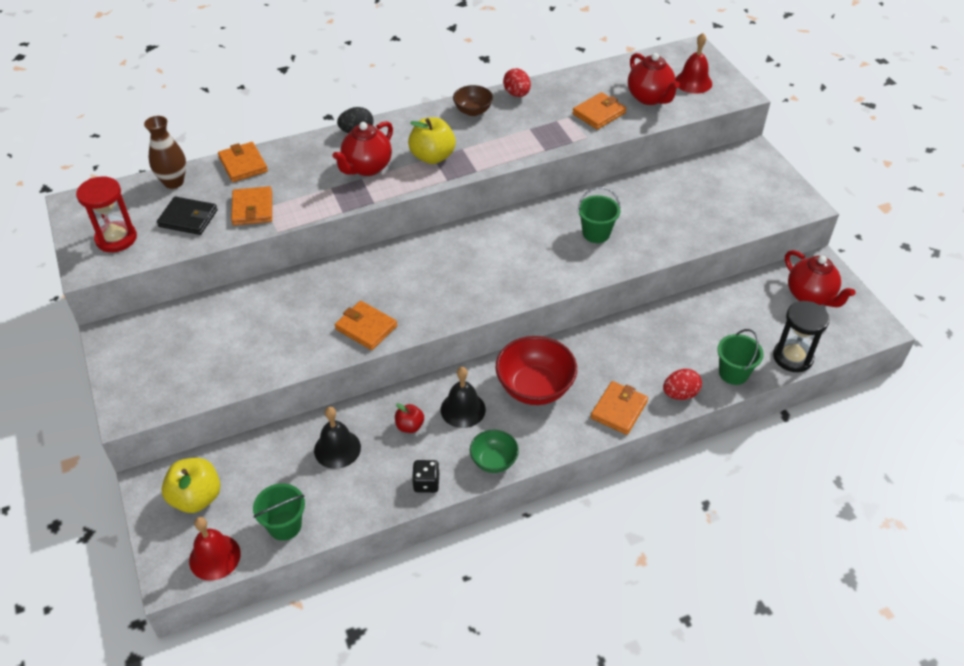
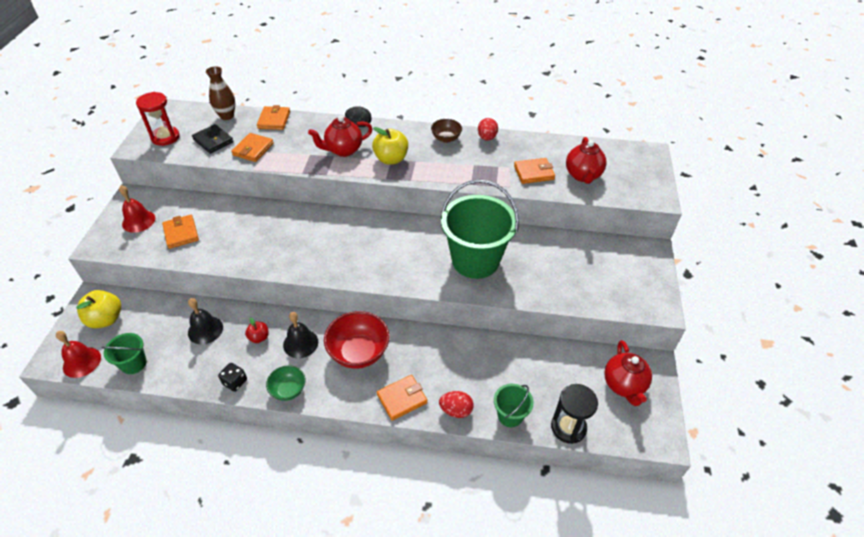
camera: 30 degrees right, 0 degrees up
(366, 328) = (269, 257): orange wallet -> orange wallet (181, 233)
(596, 233) = (475, 260): green bucket -> green bucket, size x2.12
(693, 82) = (628, 176): red bell -> red bell (138, 221)

